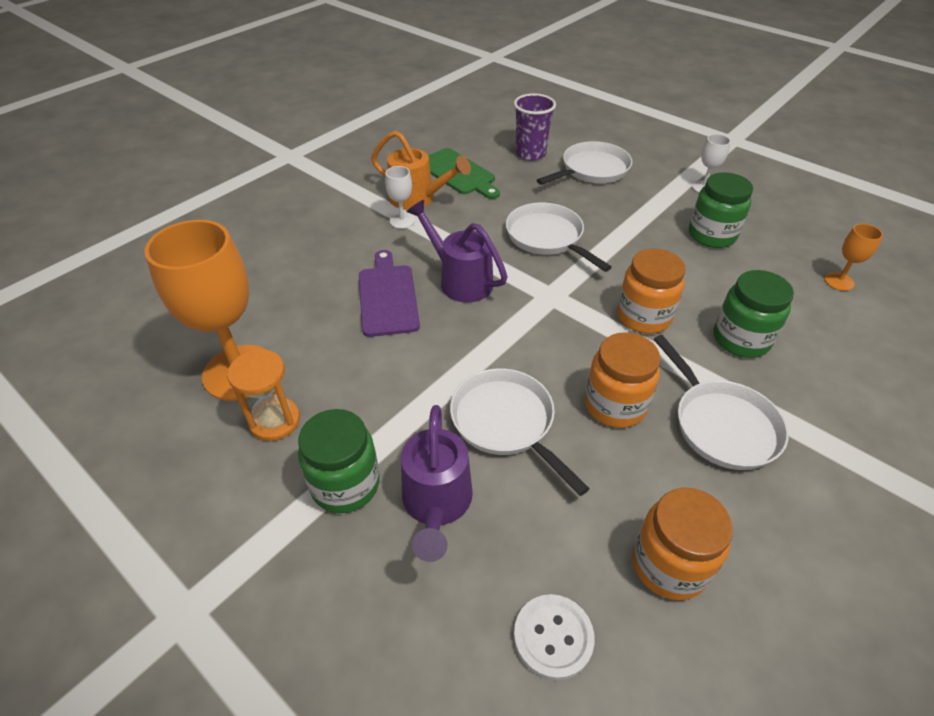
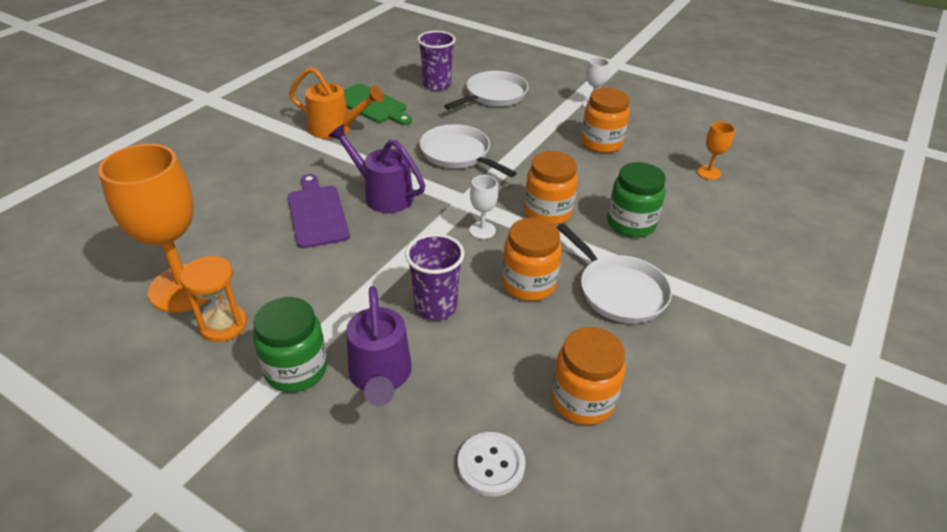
camera: 10 degrees left, 5 degrees down
(402, 221) = (323, 149): white goblet -> white goblet (482, 230)
(506, 422) = (435, 306): white pan -> purple cup
(711, 235) = (601, 143): green jar -> orange jar

